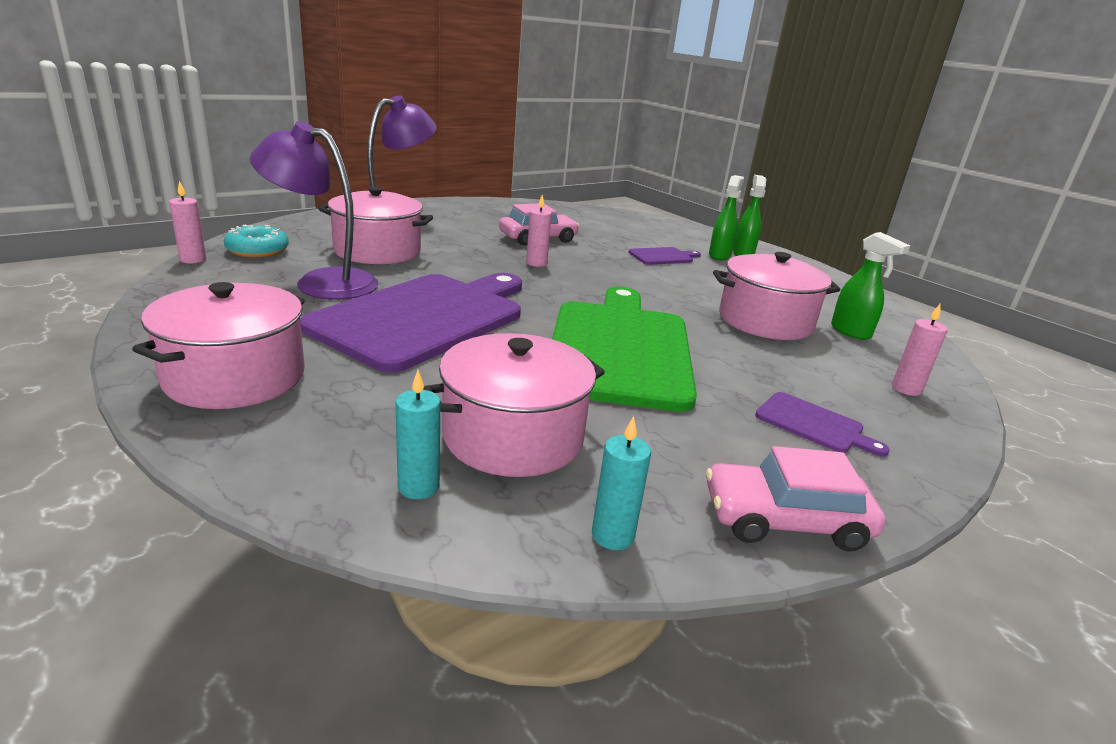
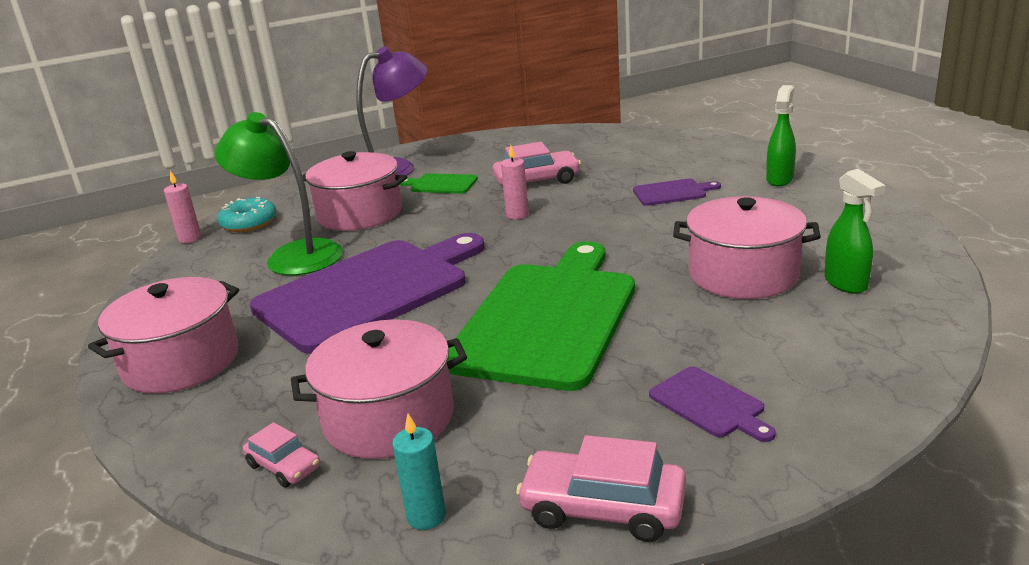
camera: 20 degrees right, 0 degrees up
(322, 282) = (293, 255): purple lamp -> green lamp
(418, 487) = (284, 466): turquoise candle -> pink car
(448, 234) = (441, 184): none -> green cutting board
(719, 255) = (746, 184): green spray bottle -> none
(906, 389) = (861, 358): pink candle -> none

